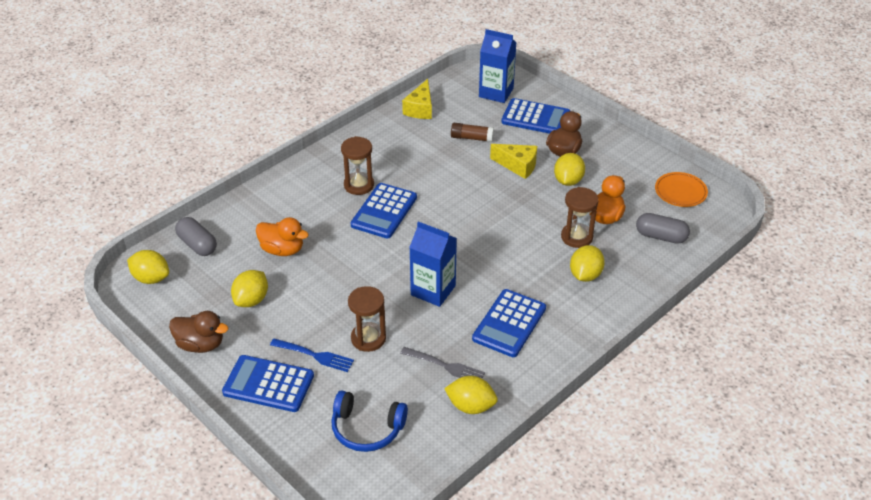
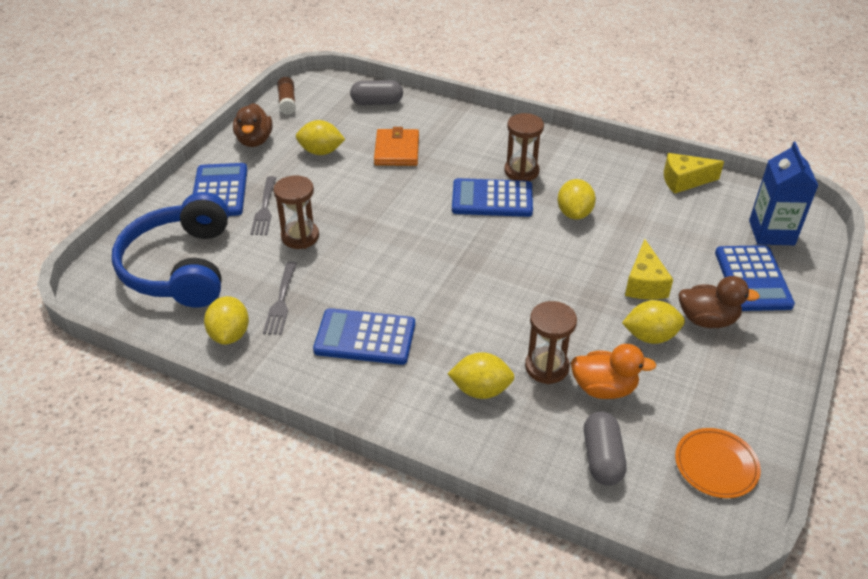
camera: 70 degrees right, 0 degrees up
(151, 278) = (323, 92): yellow lemon -> yellow lemon (574, 213)
(197, 245) = (377, 102): grey capsule -> grey capsule turned 60 degrees clockwise
(282, 250) = (396, 150): orange duck -> orange wallet
(314, 355) = (264, 208): blue fork -> grey fork
(367, 428) = (180, 267): blue headphones -> blue headphones, size x1.68
(433, 290) = (390, 264): blue carton -> none
(472, 138) = (666, 233): brown glue stick -> brown glue stick (287, 102)

